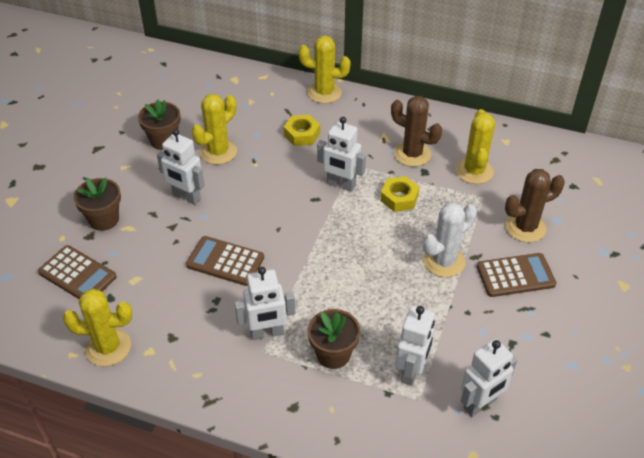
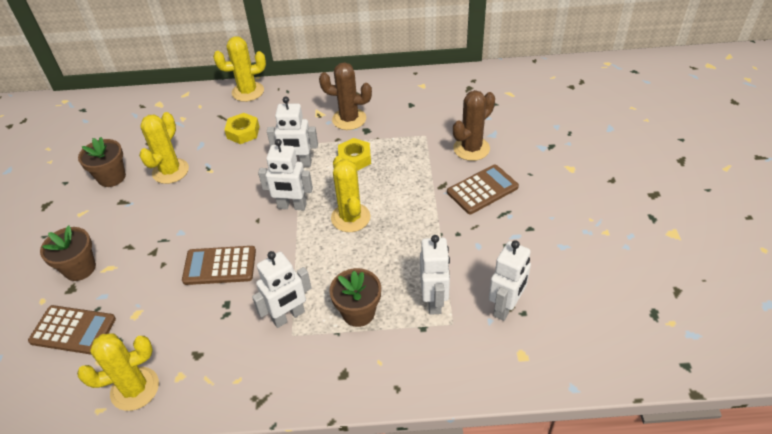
camera: 20 degrees left, 0 degrees up
(186, 197) = (156, 221): white robot -> white robot (292, 206)
(444, 261) = (418, 198): white cactus -> none
(474, 171) = (407, 117): yellow cactus -> yellow cactus (350, 218)

